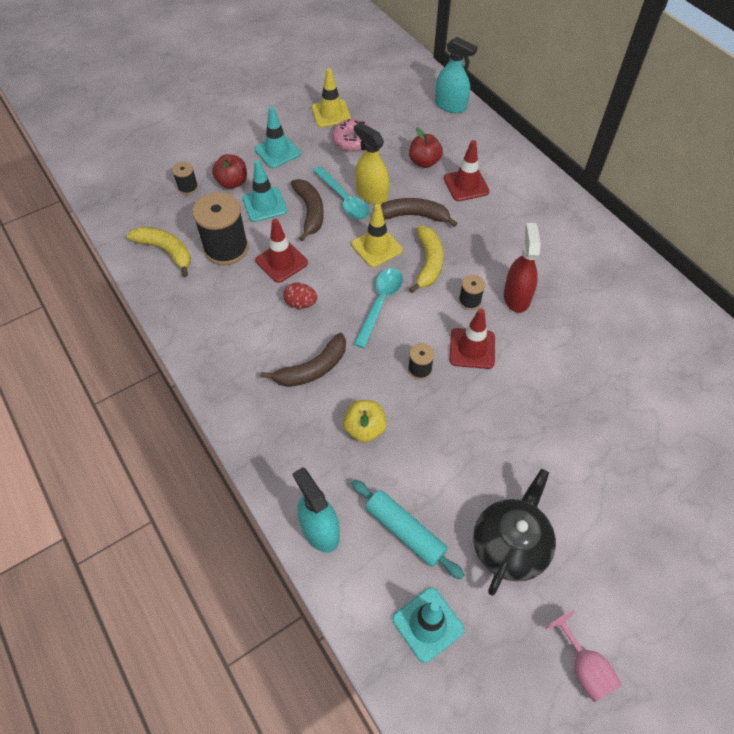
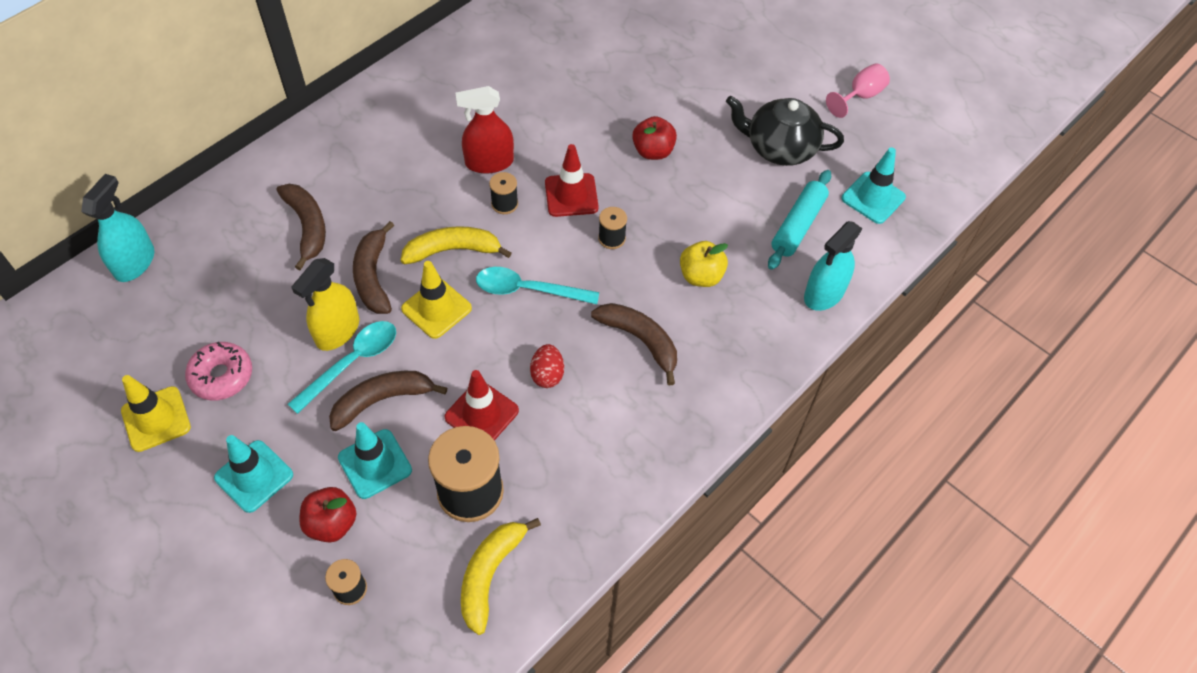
camera: 105 degrees left, 0 degrees up
(424, 162) = (265, 279): red apple -> red apple (653, 151)
(466, 185) = (307, 226): red traffic cone -> brown banana

